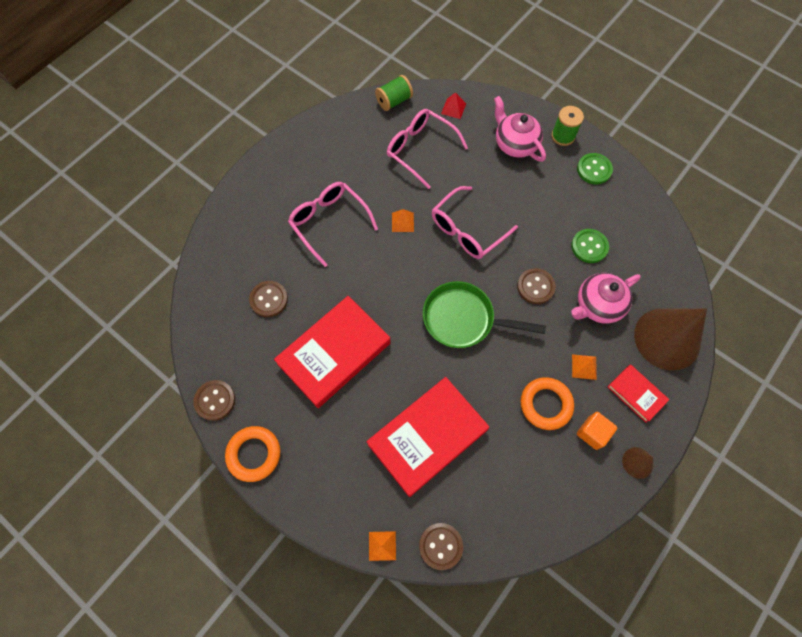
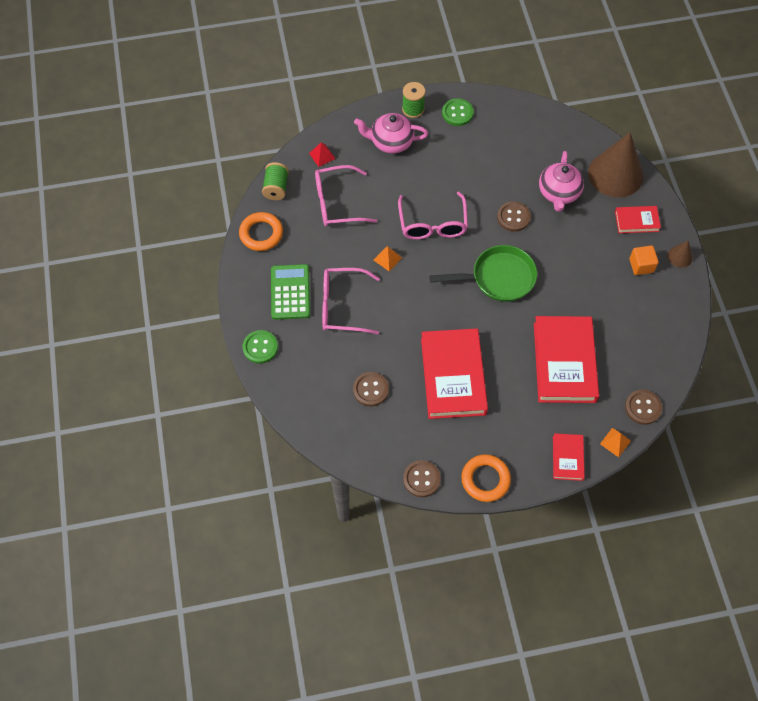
camera: 50 degrees left, 5 degrees down
(309, 178) = (290, 292): none -> green calculator
(331, 512) = (567, 458): none -> red book
(463, 319) = (498, 278): green pan -> green pan turned 150 degrees counterclockwise
(545, 404) = (600, 276): orange ring -> orange ring (261, 234)
(584, 366) = (594, 235): orange pyramid -> none
(589, 246) = (512, 163): green button -> green button (260, 347)

